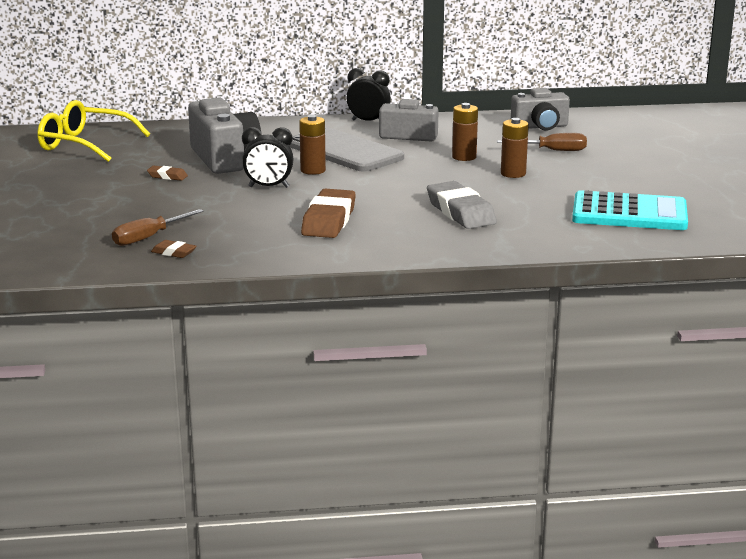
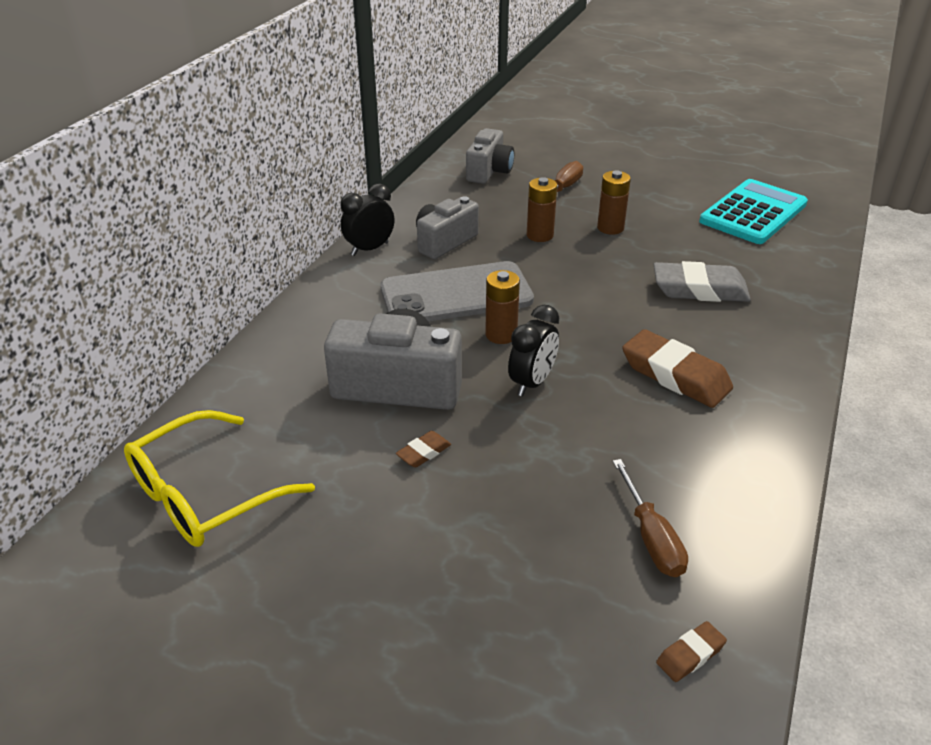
camera: 60 degrees left, 15 degrees up
(174, 253) = (719, 530): brown eraser -> brown eraser (690, 655)

